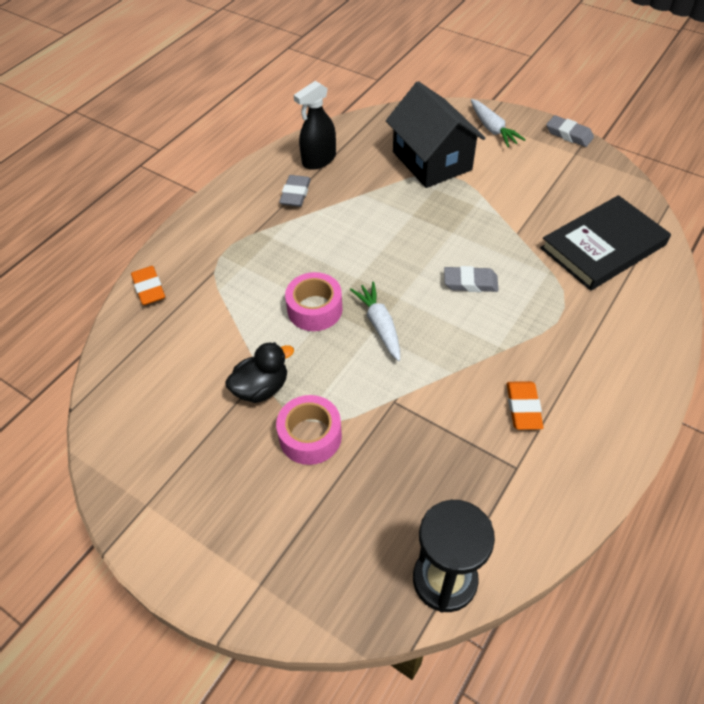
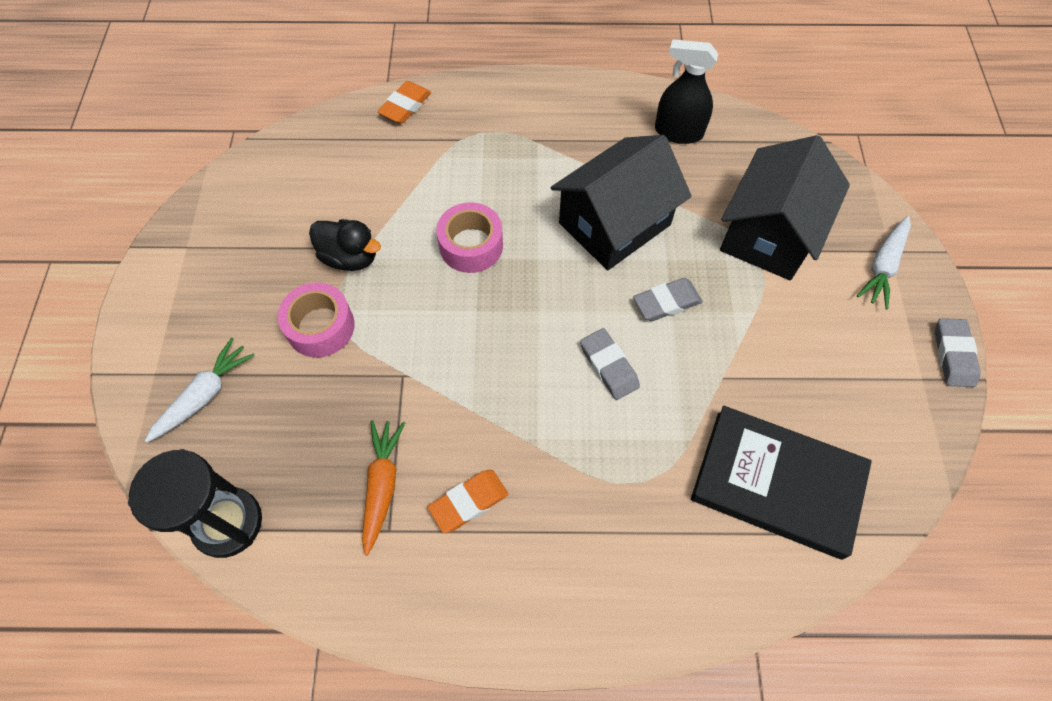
camera: 55 degrees right, 10 degrees up
(295, 194) = (611, 141): grey eraser -> grey eraser (667, 302)
(363, 226) = (614, 224): none -> black house
(379, 325) = (489, 311): white carrot -> white carrot (205, 395)
(477, 455) = (382, 485): none -> orange carrot

